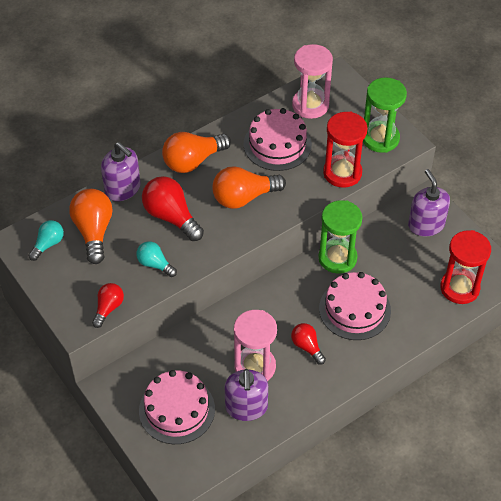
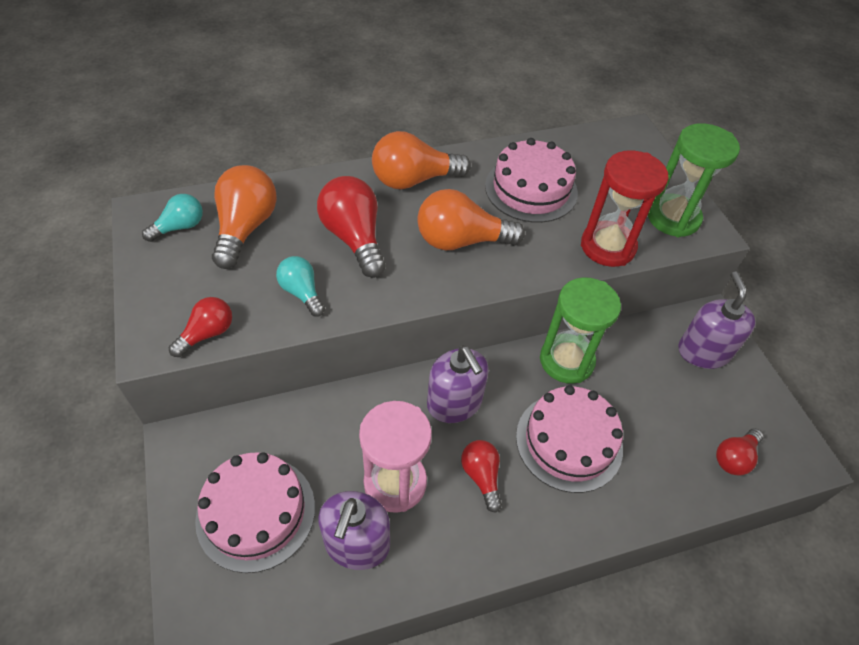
camera: 15 degrees right, 0 degrees up
(123, 188) = (310, 187): purple soap dispenser -> purple soap dispenser (454, 403)
(310, 105) = (590, 156): pink hourglass -> none
(459, 288) = (734, 458): red hourglass -> red light bulb

